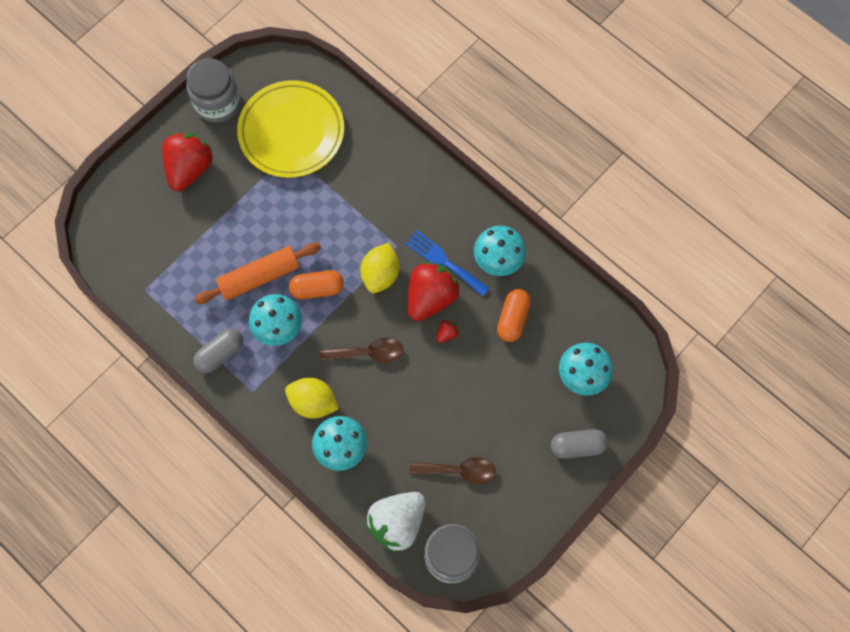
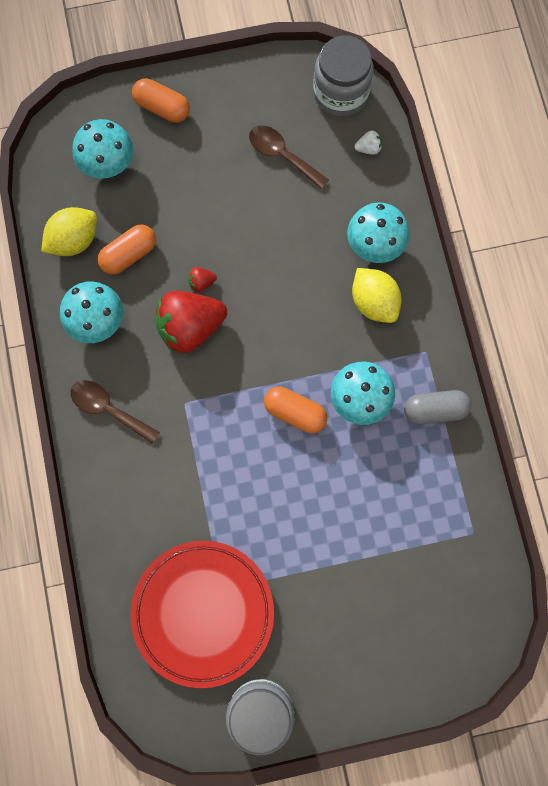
camera: 145 degrees left, 5 degrees up
(190, 169) = (343, 646): red strawberry -> none
(259, 277) = (345, 465): orange rolling pin -> none
(291, 132) = (203, 612): yellow plate -> red plate
(368, 353) = (289, 314): brown spoon -> brown spoon (108, 409)
(380, 274) = (222, 384): yellow lemon -> yellow lemon (74, 240)
(397, 522) = (368, 148): white strawberry -> white strawberry, size x0.40
(444, 261) = (150, 355): blue fork -> none
(577, 446) = (162, 107): grey capsule -> orange capsule

